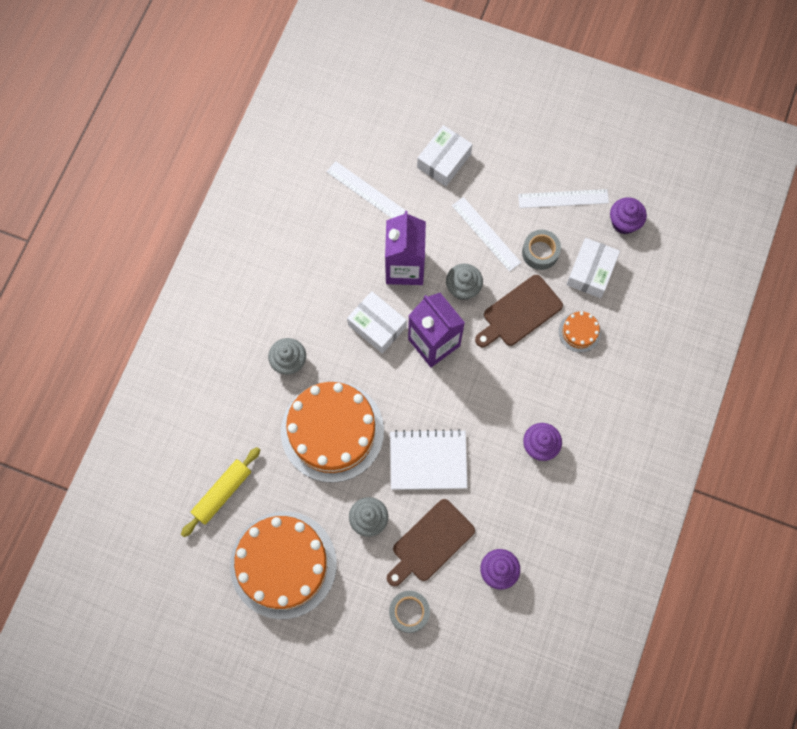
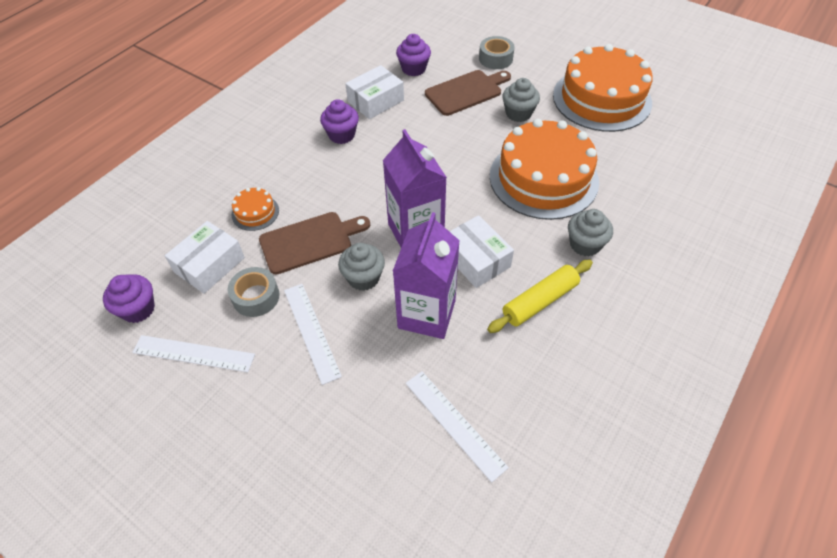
camera: 165 degrees left, 20 degrees down
(222, 493) = (660, 152): yellow rolling pin -> yellow rolling pin (540, 301)
(428, 460) = (452, 142): white notebook -> none
(444, 161) = (328, 444): white box -> white box (375, 101)

